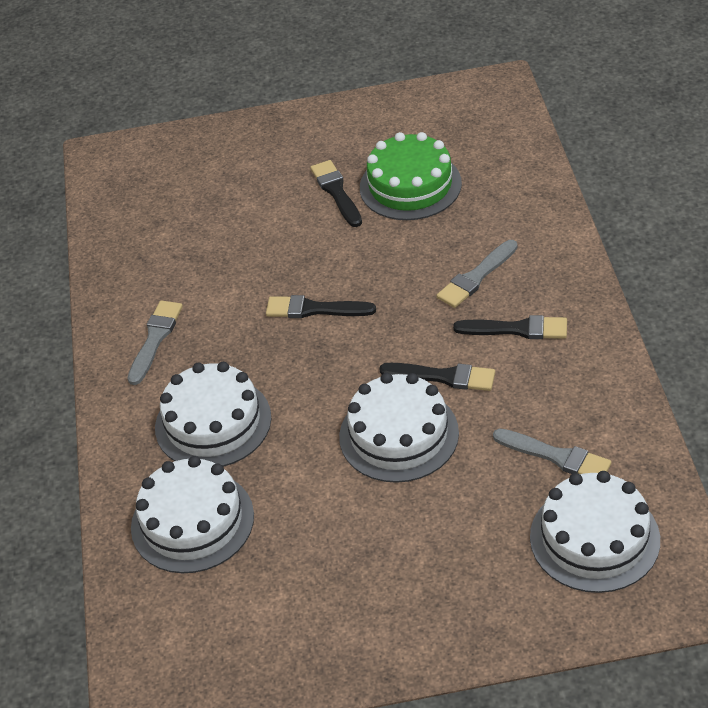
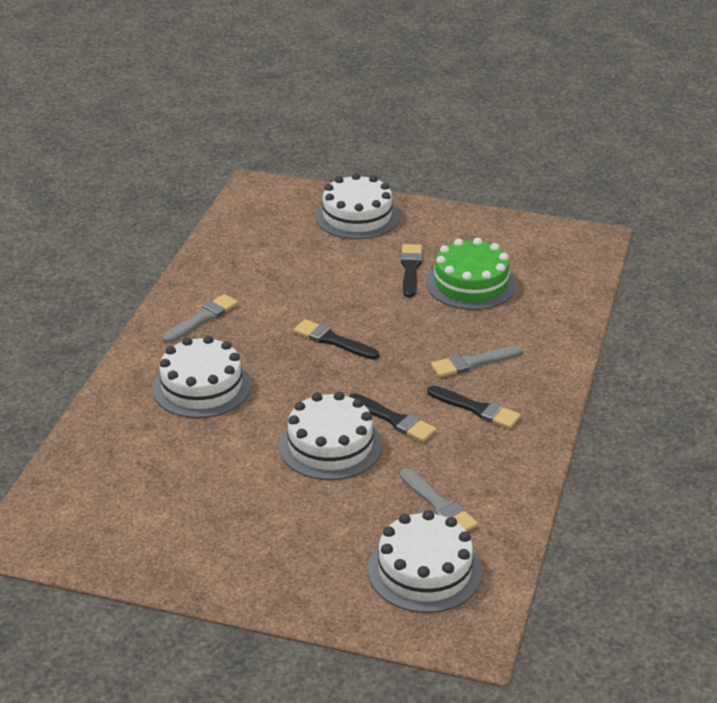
camera: 20 degrees right, 10 degrees down
(192, 521) = (138, 443): white cake -> white cake (357, 216)

